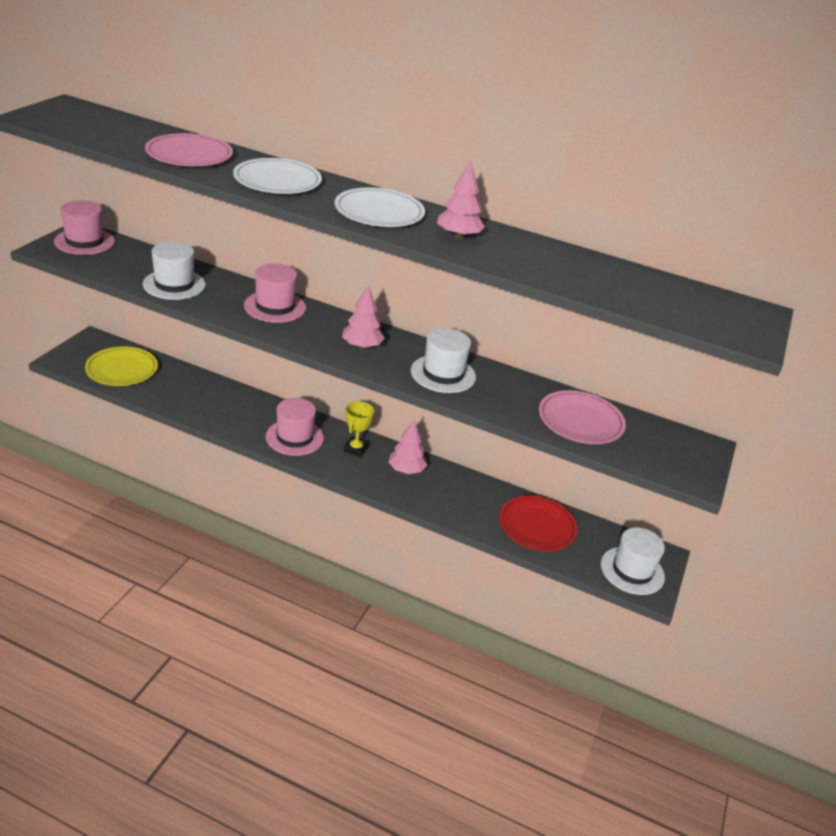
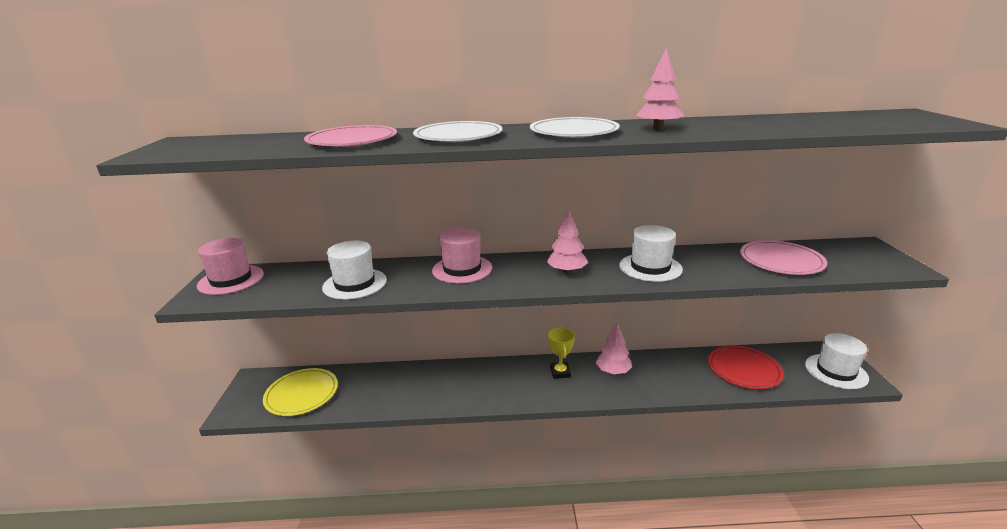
camera: 20 degrees left, 10 degrees down
(294, 437) = (505, 385): pink hat -> none

